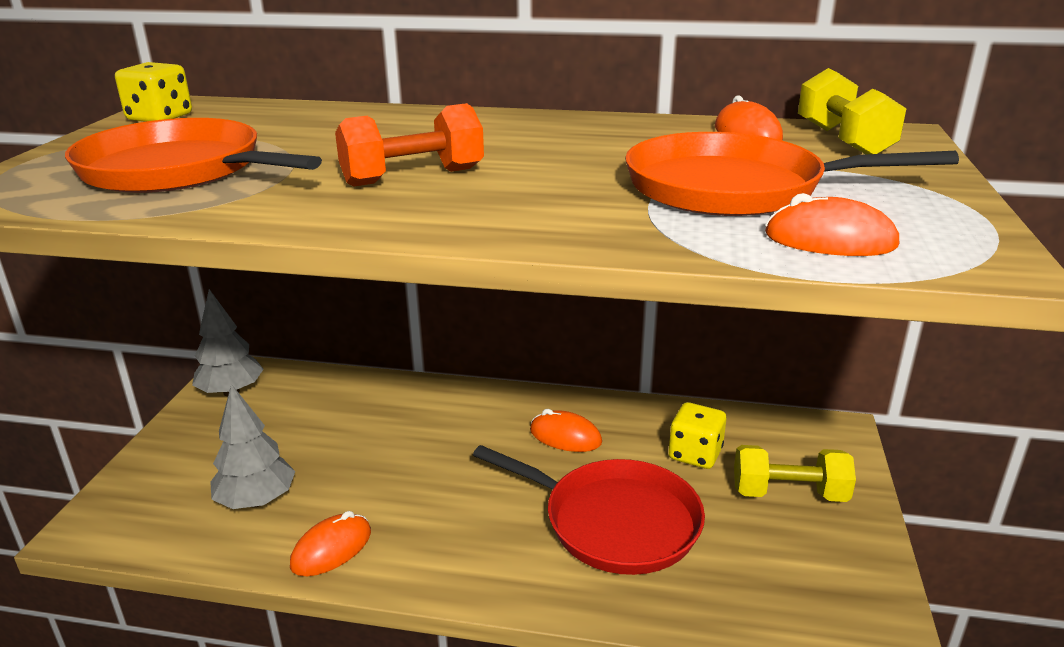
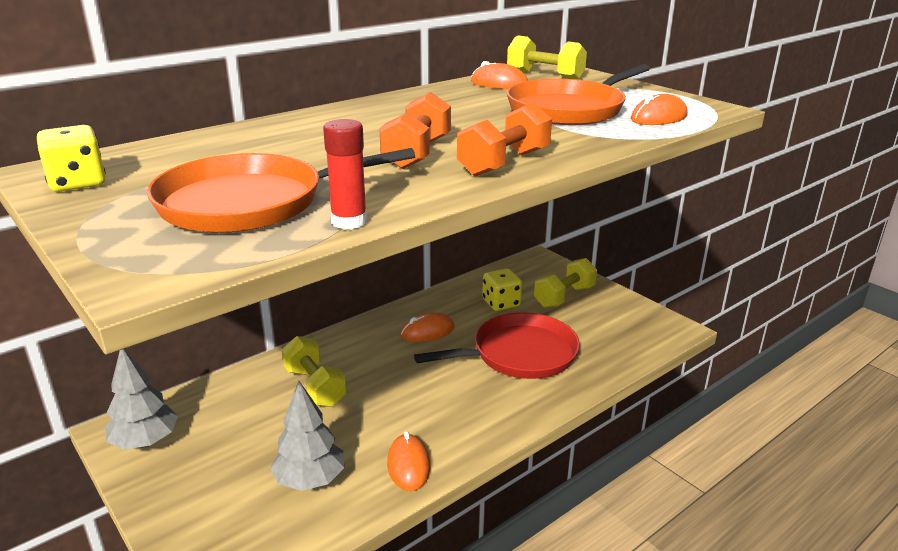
camera: 50 degrees left, 0 degrees up
(171, 213) = (349, 222): none -> red glue stick
(390, 425) = (315, 387): none -> yellow dumbbell
(449, 217) = (504, 163): none -> orange dumbbell

